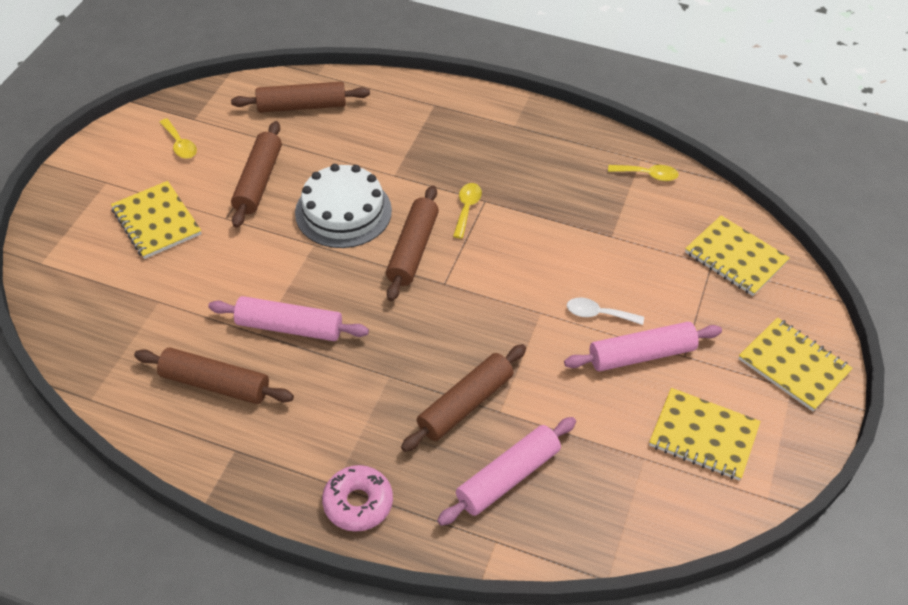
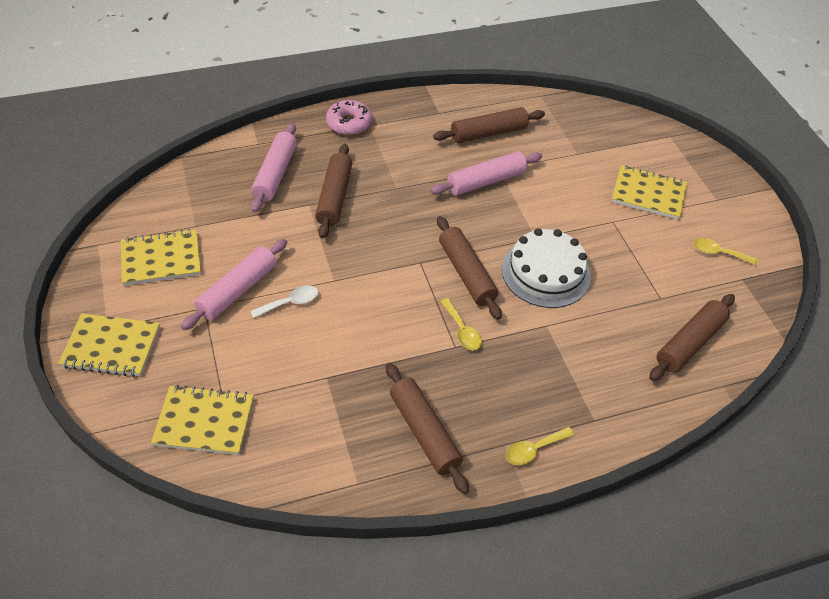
camera: 140 degrees right, 0 degrees up
(258, 181) = (630, 259): brown rolling pin -> brown rolling pin (424, 432)
(647, 175) = (338, 467): yellow spoon -> yellow spoon (534, 449)

